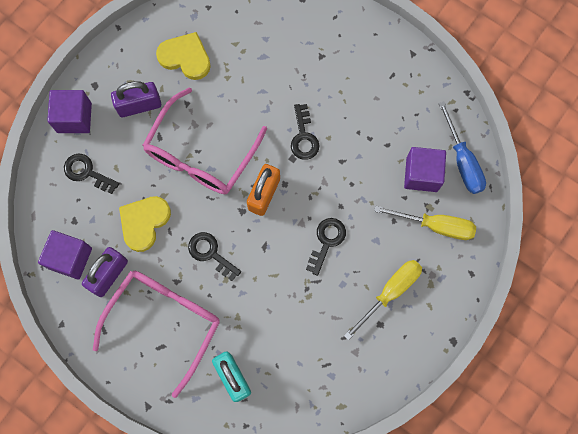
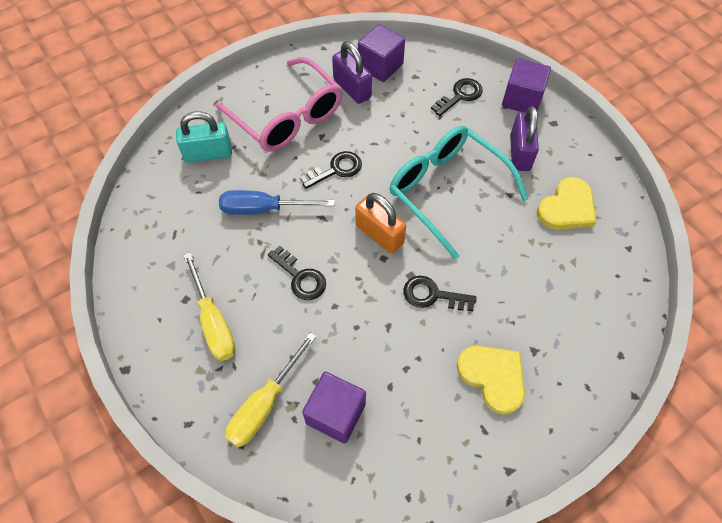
camera: 110 degrees right, 15 degrees down
(144, 222) = (391, 126): yellow heart -> yellow heart (493, 377)
(201, 153) = (448, 191): pink glasses -> turquoise glasses
(462, 161) = (333, 475): blue screwdriver -> blue screwdriver (264, 209)

